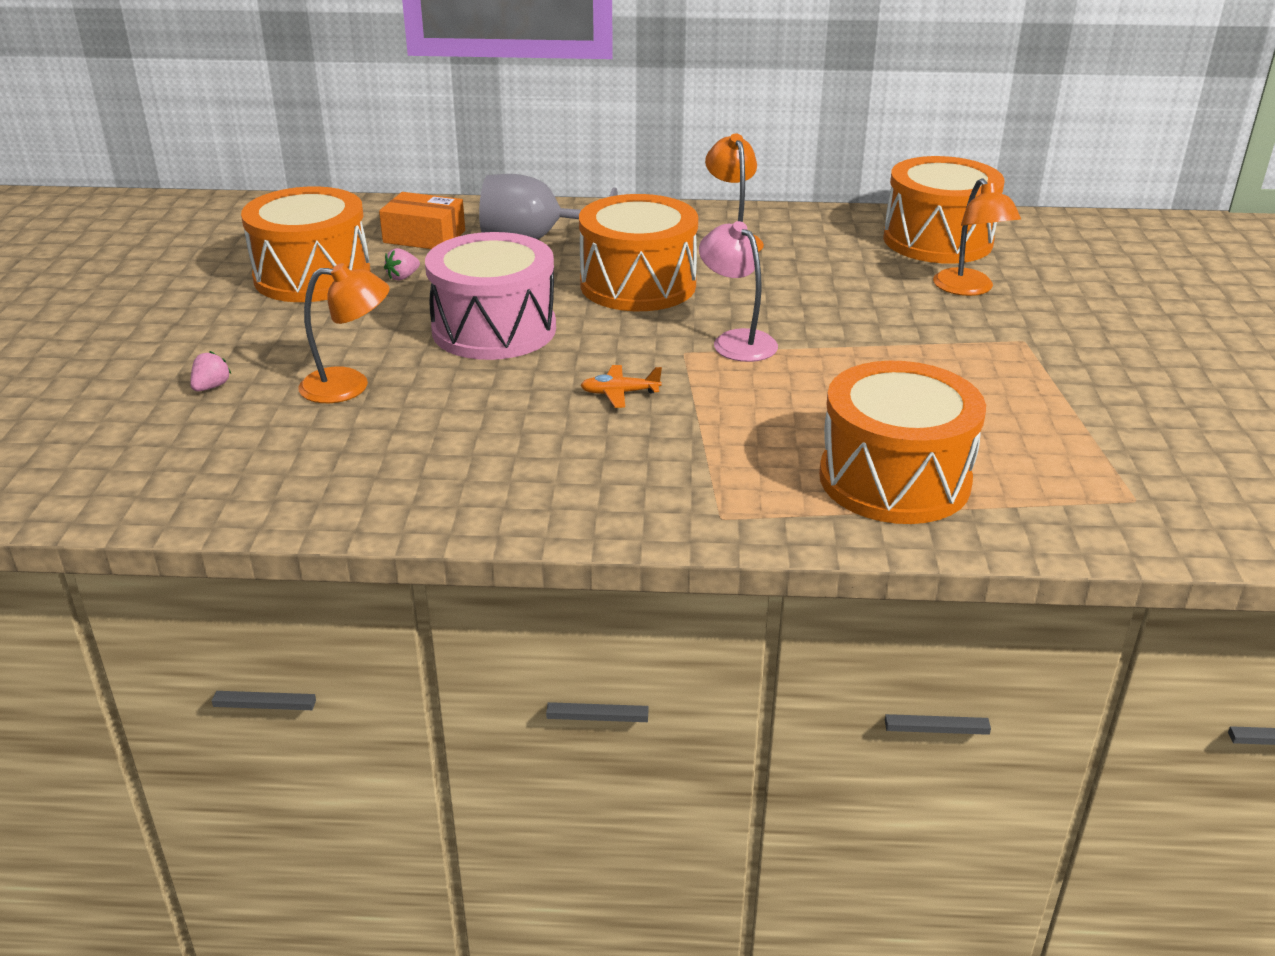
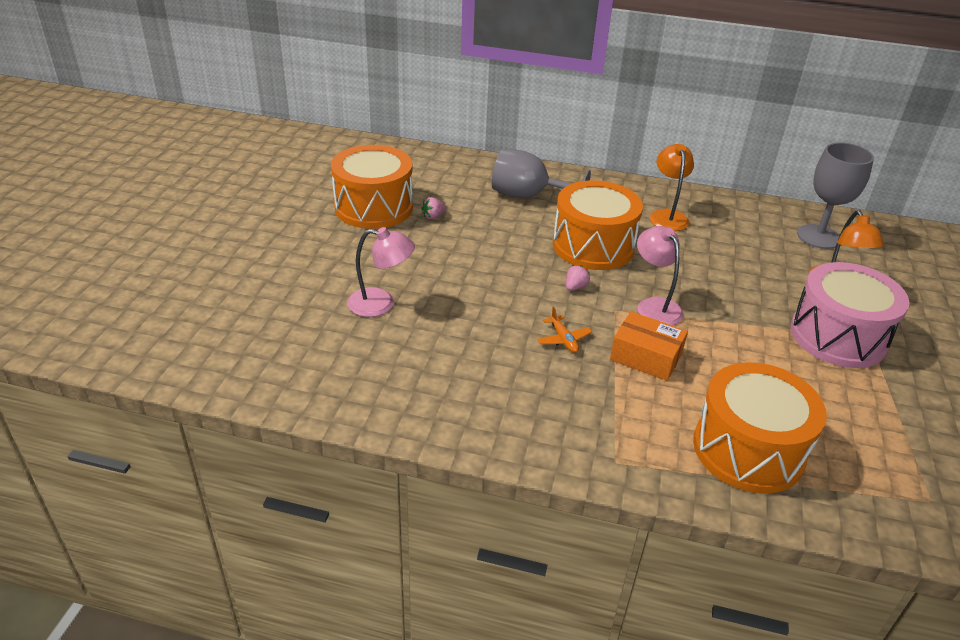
camera: 10 degrees right, 5 degrees up
(211, 387) = (291, 290): pink strawberry -> pink strawberry (575, 287)
(349, 386) = (381, 304): orange lamp -> pink lamp
(424, 237) = (454, 183): orange box -> orange box (646, 357)
(494, 329) = (486, 270): pink drum -> pink drum (838, 336)
(620, 393) = (563, 339): orange plane -> orange plane turned 120 degrees counterclockwise
(937, 240) = (818, 237): orange drum -> grey goblet

